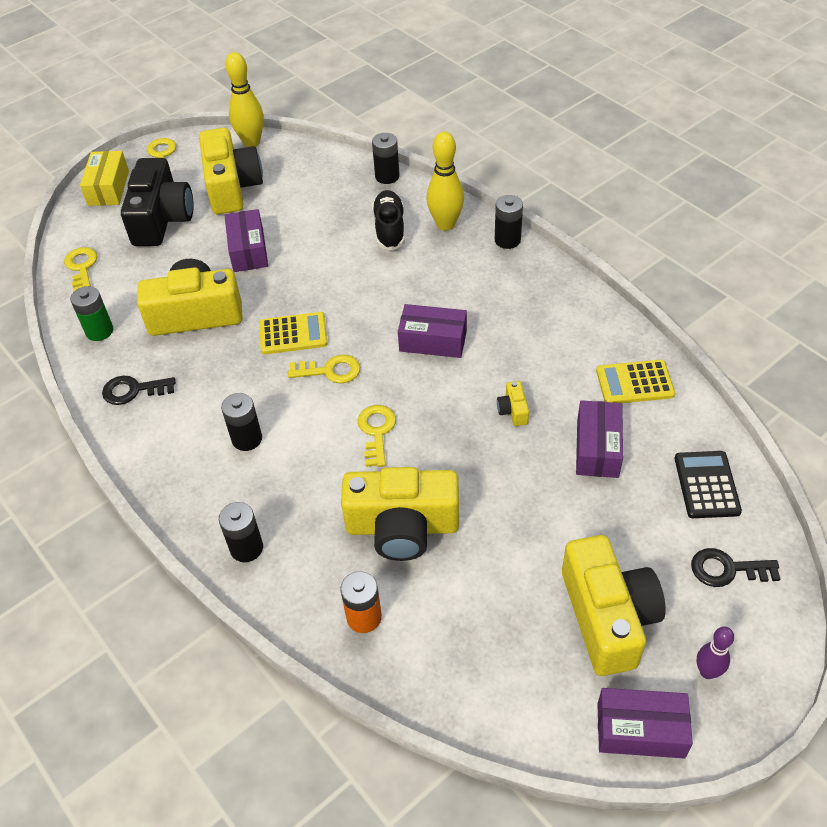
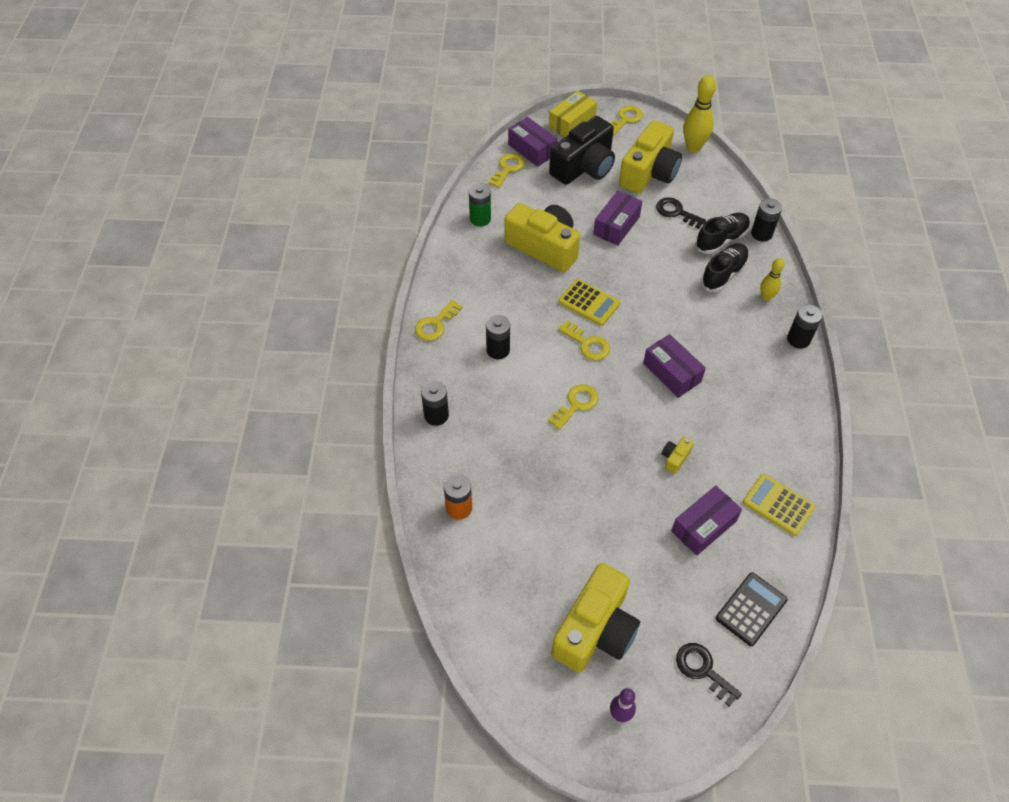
camera: 40 degrees right, 5 degrees up
(133, 390) = (464, 271): black key -> black key (676, 212)
(154, 462) = (435, 324): none -> yellow key
(358, 203) = (721, 240): none -> black shoe
(402, 527) = (532, 474): yellow camera -> none
(445, 224) = (766, 297): yellow bowling pin -> yellow bowling pin, size x0.59
(640, 730) = (544, 707): purple box -> purple box (532, 149)

